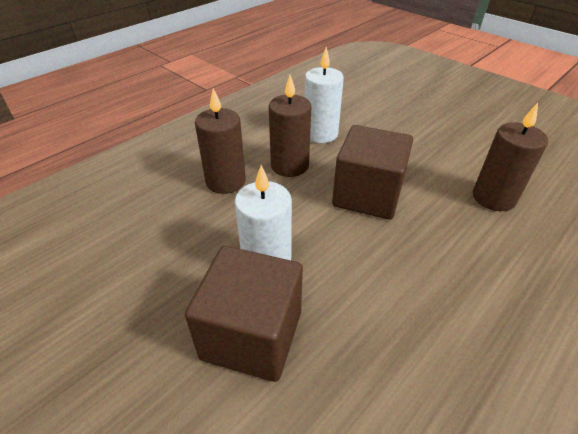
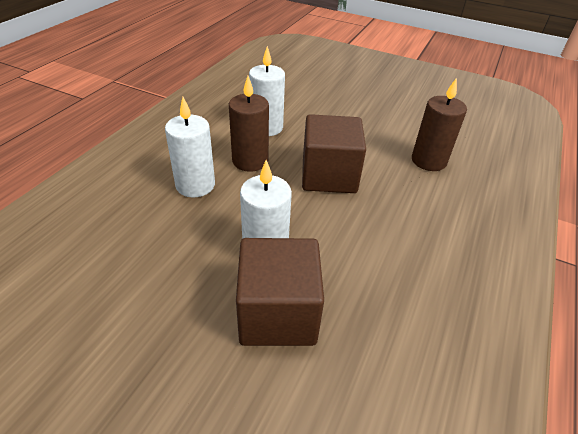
camera: 20 degrees left, 0 degrees up
(225, 181) = (195, 185): brown candle -> white candle

